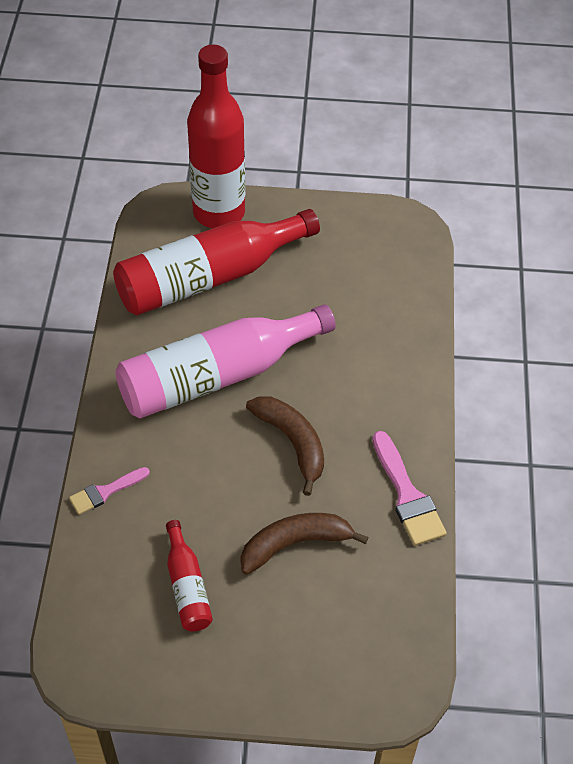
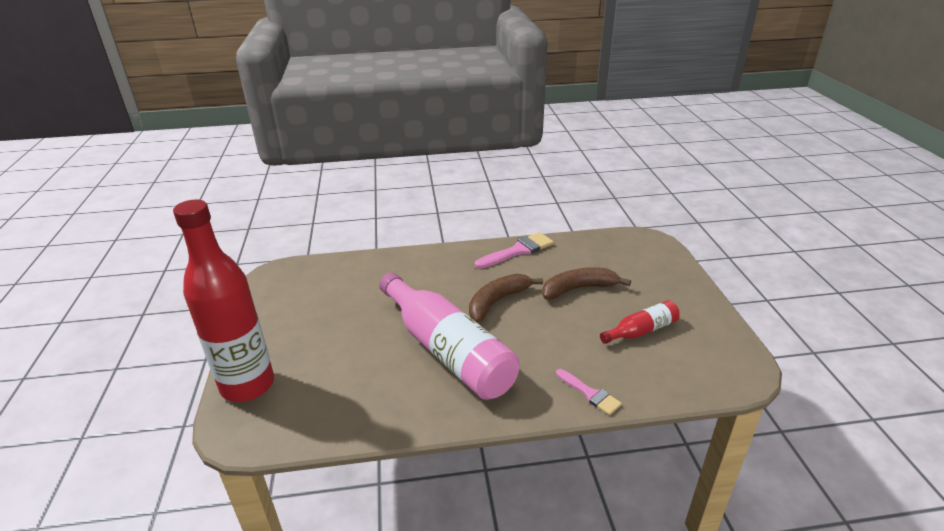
camera: 100 degrees left, 20 degrees down
(209, 277) = (335, 376): red bottle -> none
(294, 544) = (578, 289): brown banana -> brown banana turned 105 degrees clockwise

